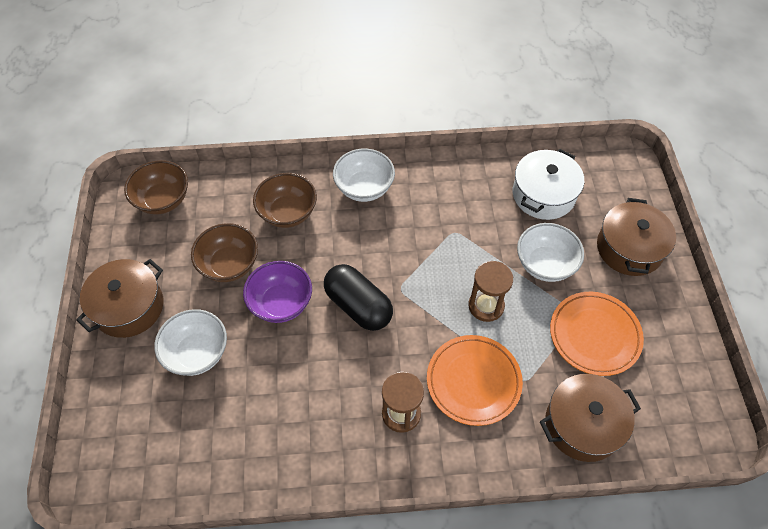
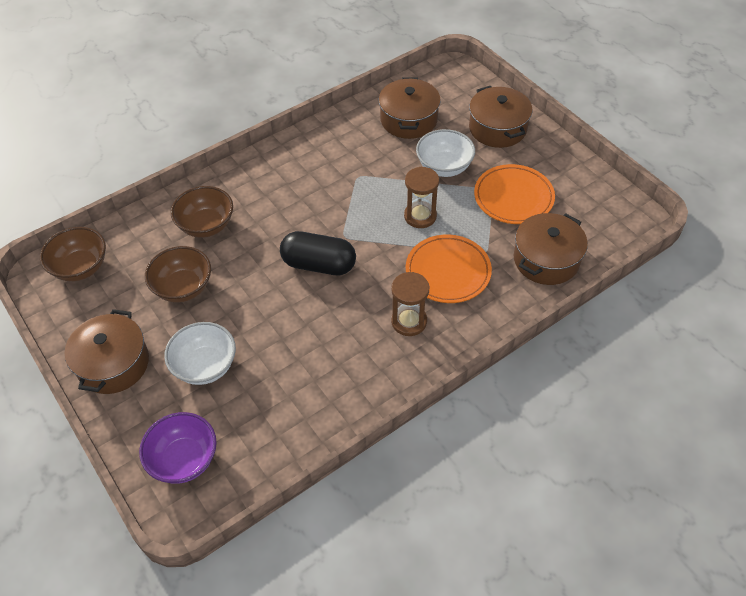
camera: 30 degrees left, 5 degrees down
(281, 303) = (251, 294): purple bowl -> purple bowl (184, 459)
(364, 188) = (260, 178): white bowl -> none
(543, 194) = (408, 120): white pot -> brown pot

